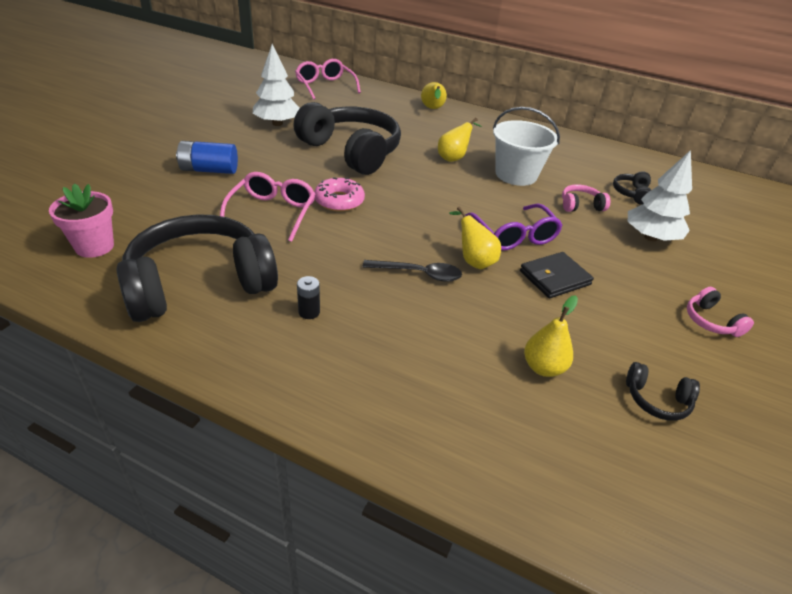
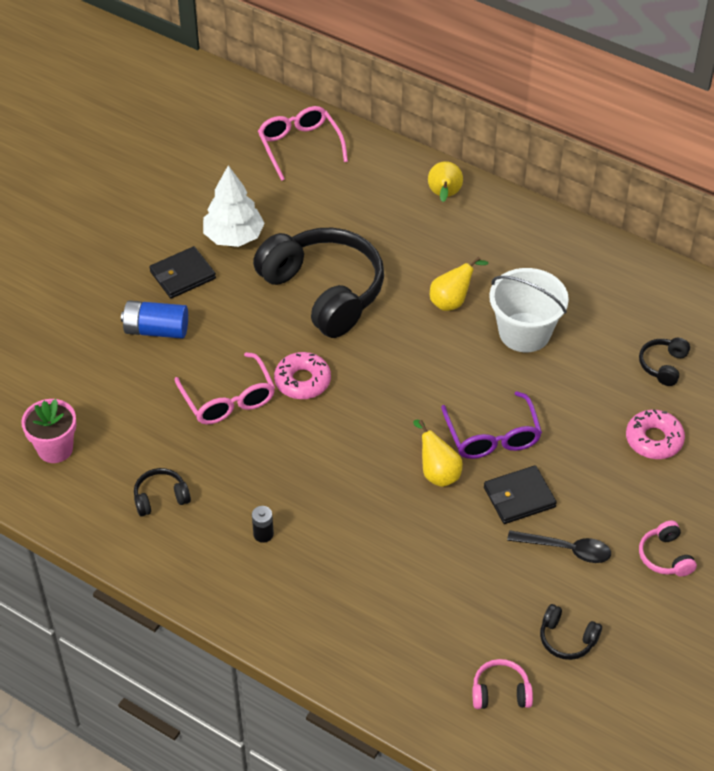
camera: 10 degrees right, 10 degrees up
(200, 283) = (160, 498): black headphones -> black headphones, size x0.41
(235, 141) = (182, 275): none -> black wallet
(272, 212) = (228, 400): pink glasses -> pink glasses turned 135 degrees clockwise
(419, 274) = (376, 489): black spoon -> black spoon (567, 549)
(543, 367) = (472, 602): yellow pear -> none
(580, 205) = (588, 387): pink headphones -> pink headphones (500, 692)
(650, 237) = (654, 440): white tree -> pink donut

